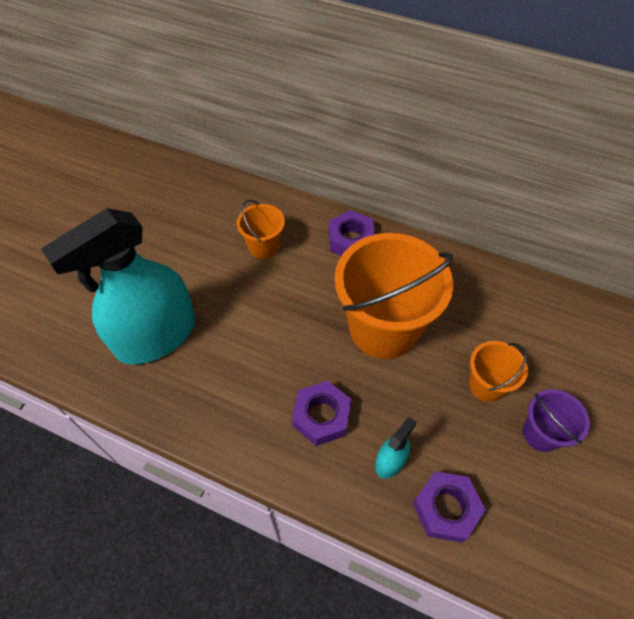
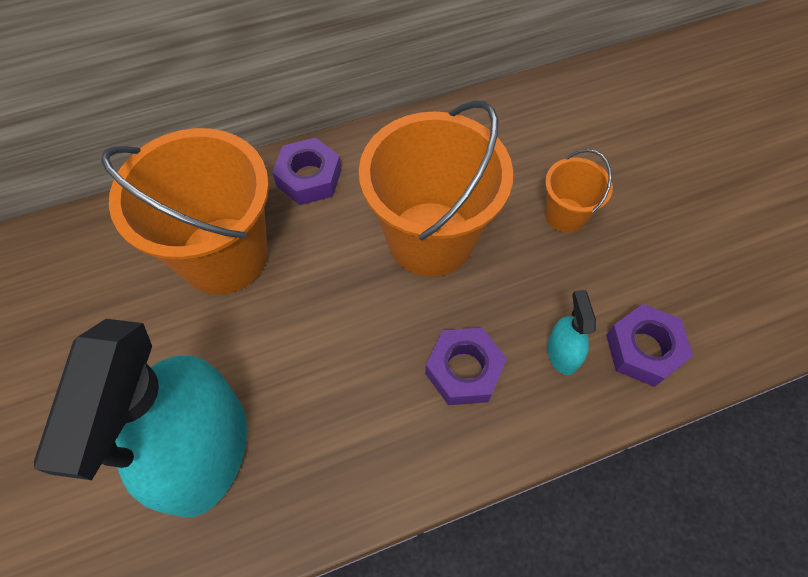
camera: 45 degrees left, 5 degrees up
(263, 247) = (224, 255): orange bucket -> orange bucket, size x2.06
(541, 433) = (644, 219): purple bucket -> none

